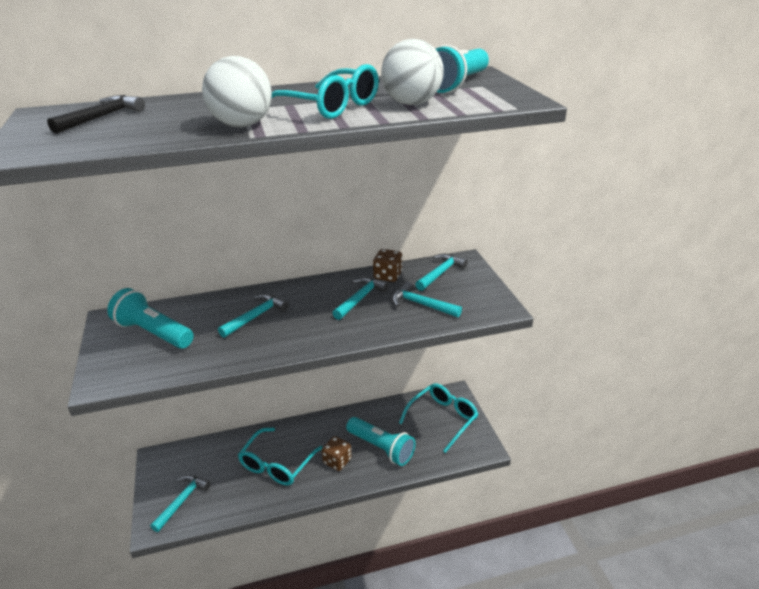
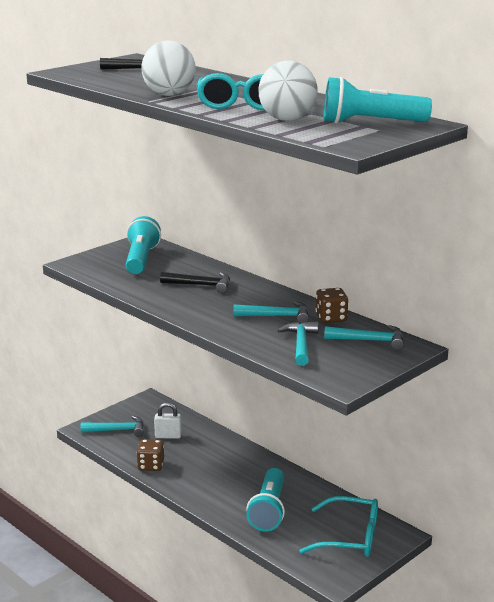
camera: 60 degrees right, 10 degrees down
(227, 467) = (168, 436): none -> white padlock
(255, 316) = (200, 285): turquoise hammer -> black hammer
(277, 464) = (194, 459): turquoise glasses -> none
(337, 461) = (228, 490): brown dice -> brown dice (151, 465)

